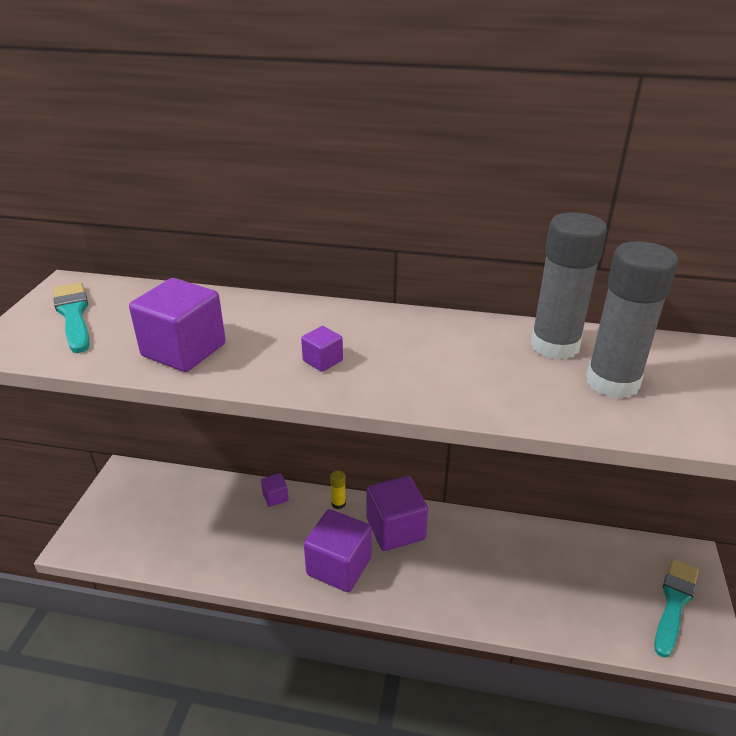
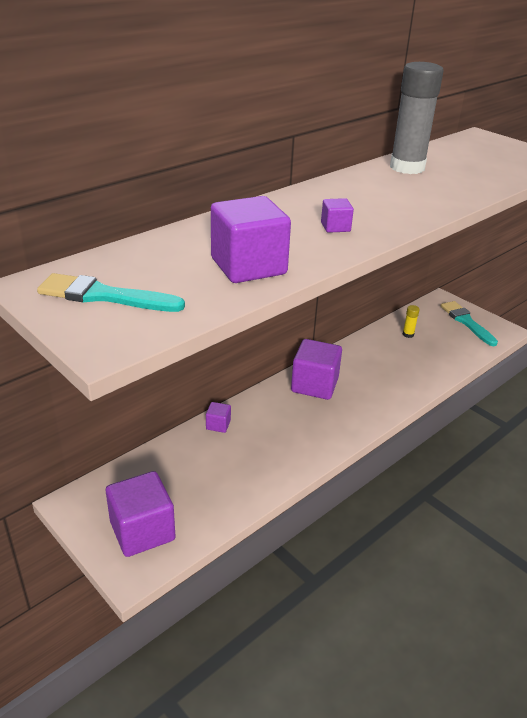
camera: 55 degrees left, 0 degrees up
(338, 503) = (261, 398): yellow glue stick -> yellow glue stick (408, 334)
(339, 566) = (322, 425): purple cube -> purple cube (142, 531)
(612, 382) = (459, 170): grey glue stick -> none

